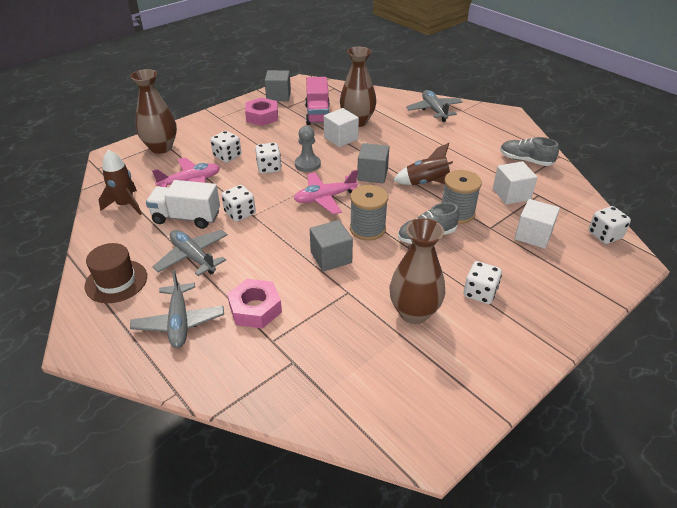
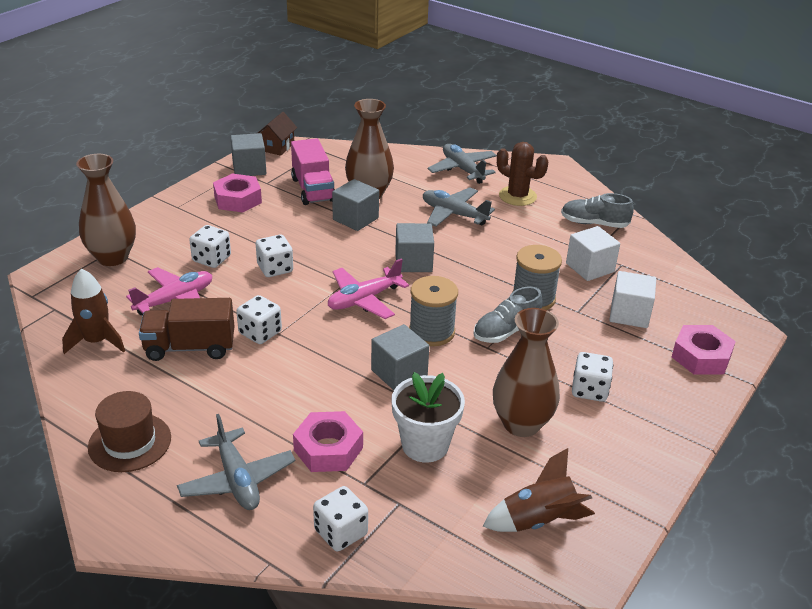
camera: 15 degrees left, 5 degrees down
(186, 217) = (190, 347): white truck -> brown truck
(193, 257) = (221, 397): grey plane -> grey plane (454, 214)
(303, 83) = (277, 147): none -> brown house
(307, 164) = (325, 258): grey pawn -> none
(330, 317) = (425, 445): none -> white flower pot
(341, 138) = (355, 219): white cube -> grey cube
(426, 183) = (484, 265): brown rocket -> brown rocket (538, 520)
(470, 134) = (517, 196): none -> brown cactus
(585, 278) = (701, 357): none -> pink nut
(604, 235) = (708, 304): white dice -> white dice (341, 532)

